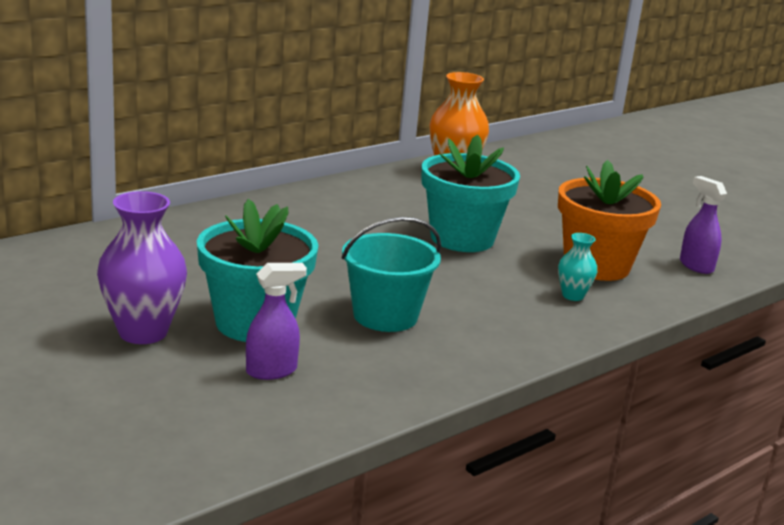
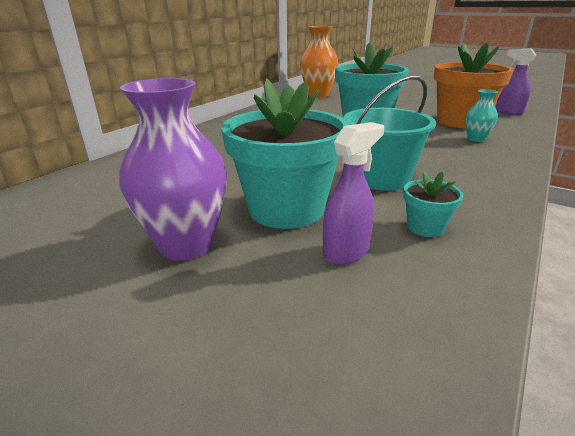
camera: 15 degrees left, 5 degrees up
(366, 371) = (425, 227): none -> turquoise flower pot

